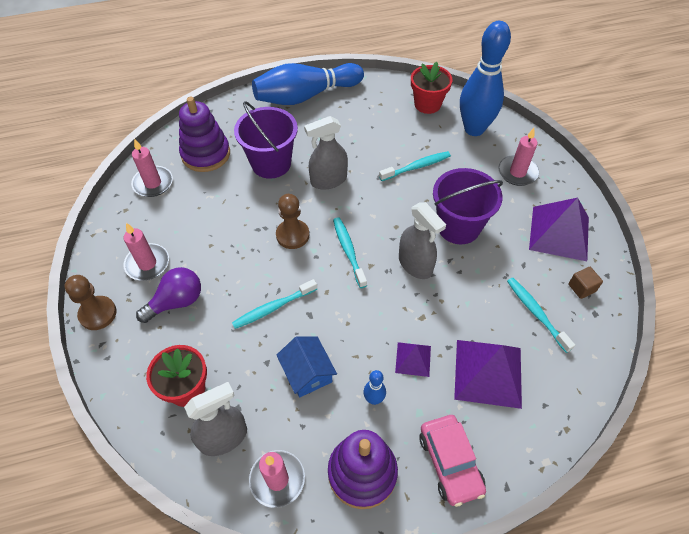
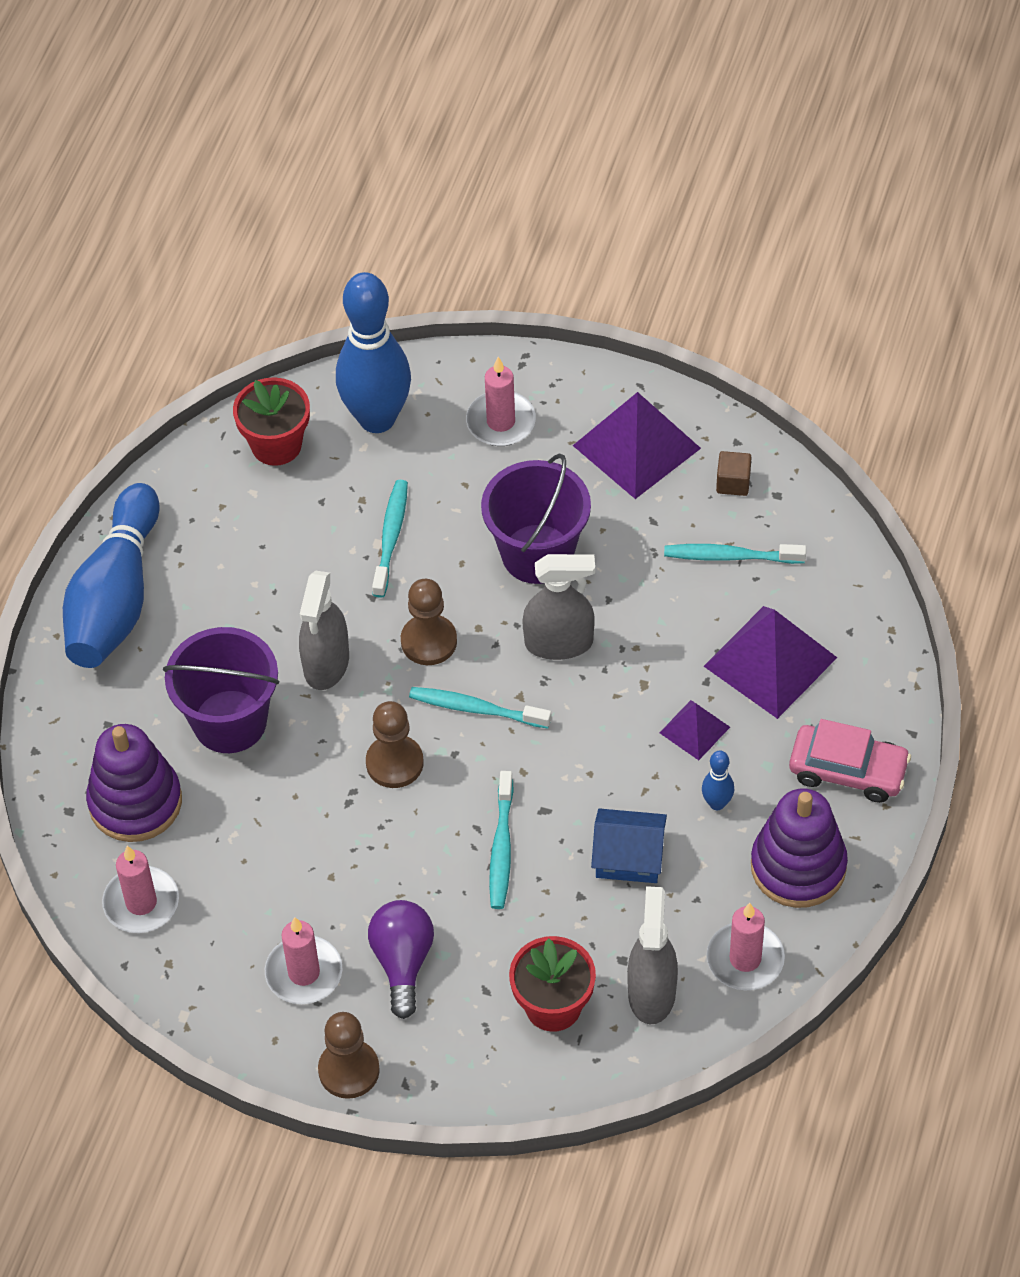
camera: 55 degrees left, 0 degrees up
(372, 211) = (429, 641): none -> brown pawn

